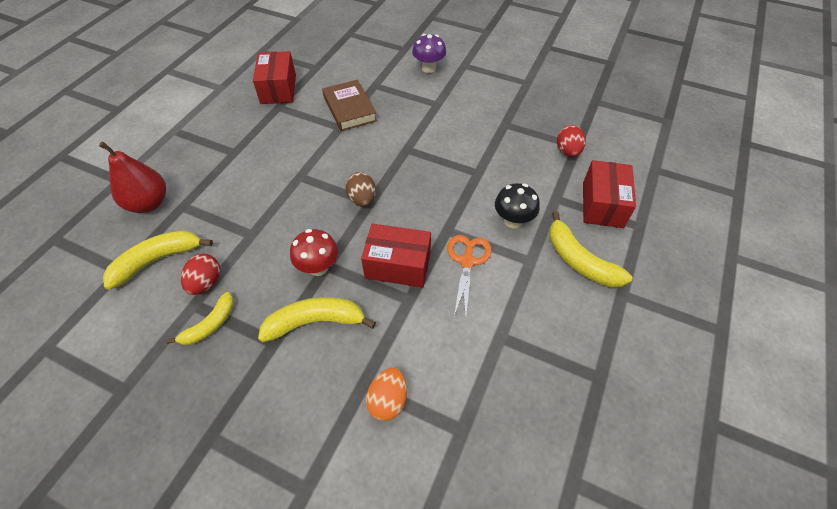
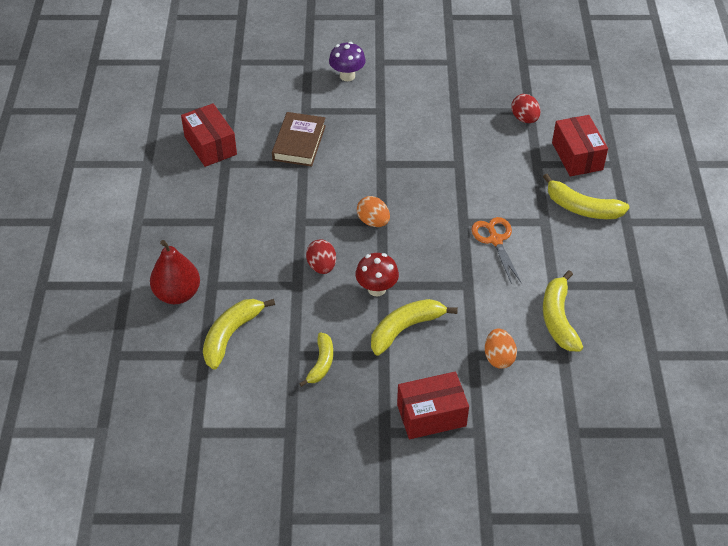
camera: 25 degrees left, 5 degrees down
(206, 283) = (290, 335): red egg -> red egg (321, 266)
(349, 109) = (299, 143): brown book -> brown book turned 60 degrees clockwise
(362, 199) = (373, 221): brown egg -> orange egg
(398, 265) = (441, 263): red box -> red box (431, 415)
(483, 381) = (558, 319): none -> yellow banana
(513, 220) = (512, 195): black mushroom -> none

